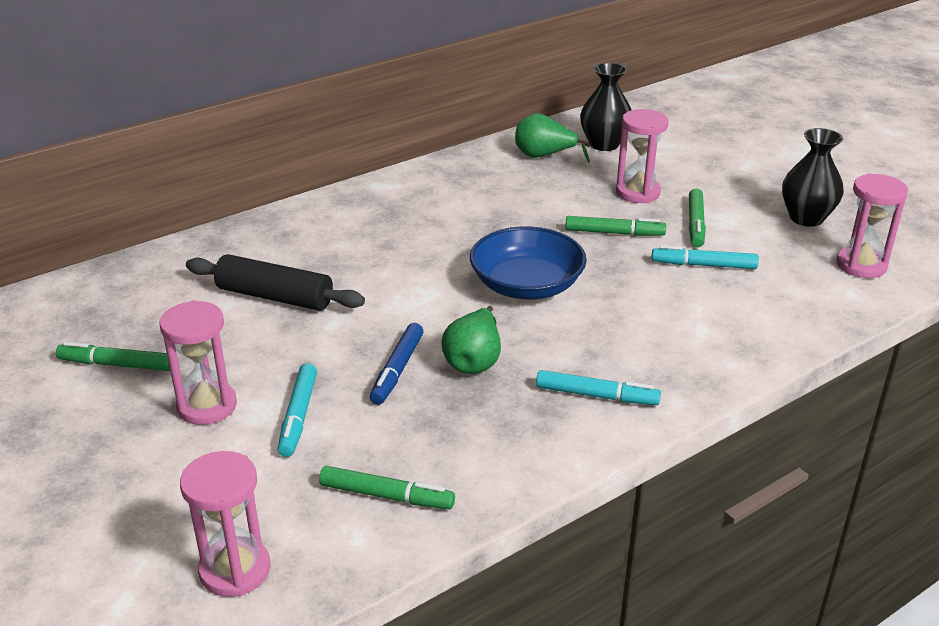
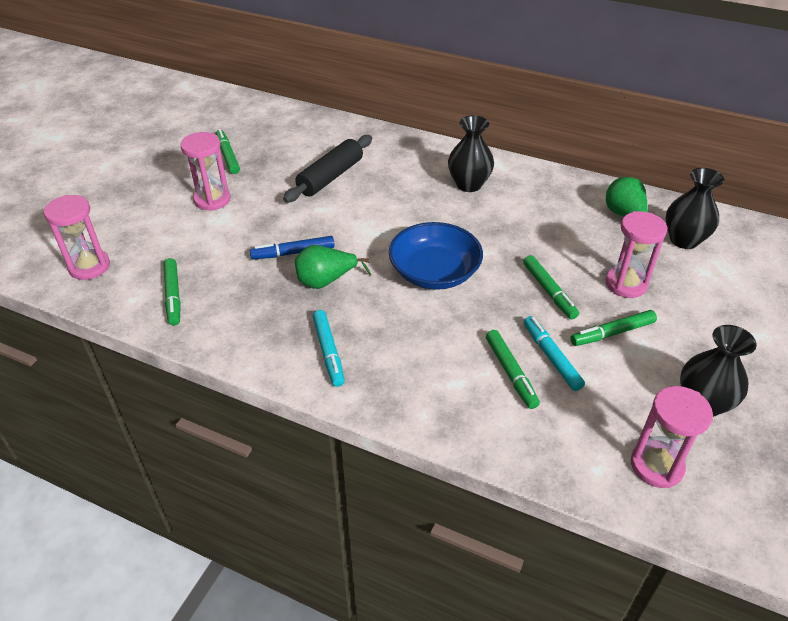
camera: 60 degrees right, 10 degrees up
(275, 296) = (330, 177): black rolling pin -> black rolling pin turned 45 degrees clockwise
(298, 416) = (224, 234): turquoise marker -> none
(400, 214) = (469, 184): none -> black vase
(709, 294) = (510, 373): none -> green marker

